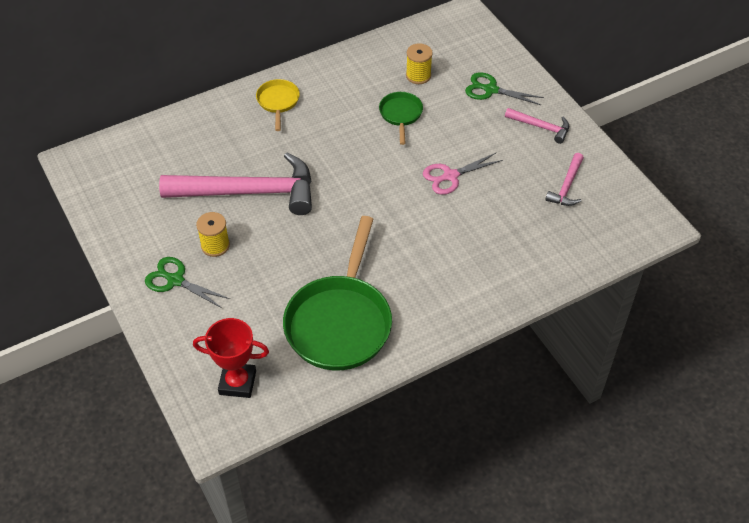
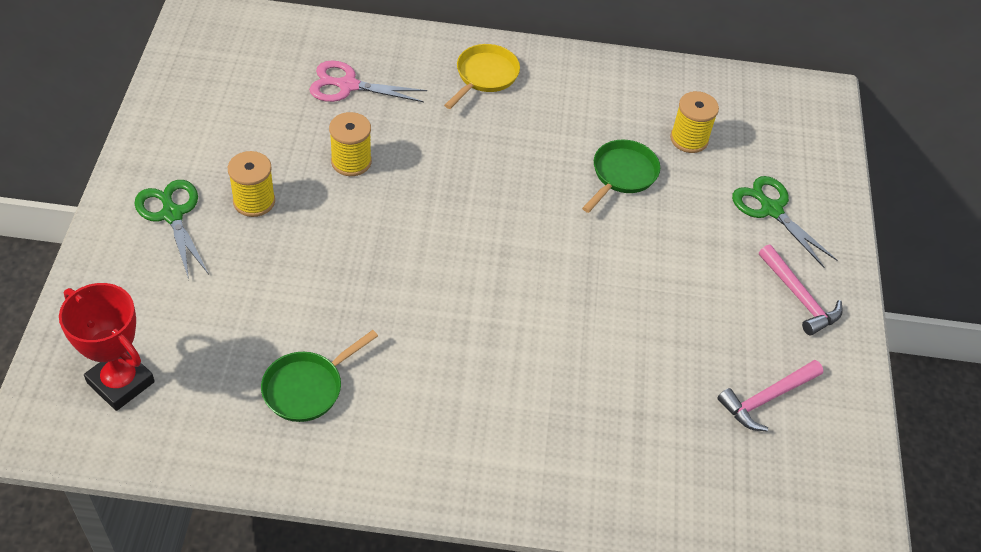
camera: 30 degrees right, 0 degrees up
(249, 192) = (351, 161): pink hammer -> yellow spool
(340, 322) = (307, 387): green pan -> green pan, size x0.48
(450, 176) = (617, 289): pink scissors -> pink scissors (348, 85)

